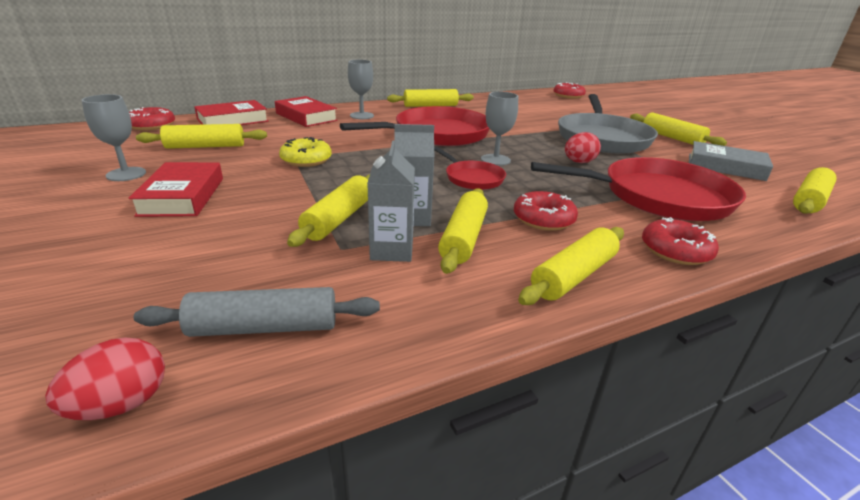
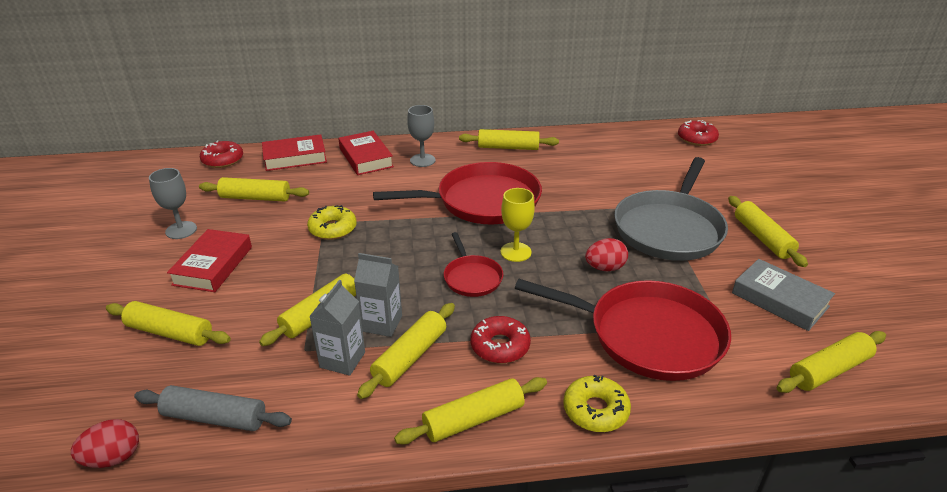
camera: 20 degrees right, 5 degrees up
(153, 256) = (170, 333): none -> yellow rolling pin
(495, 160) = (515, 252): grey goblet -> yellow goblet
(675, 251) = (595, 410): red donut -> yellow donut

